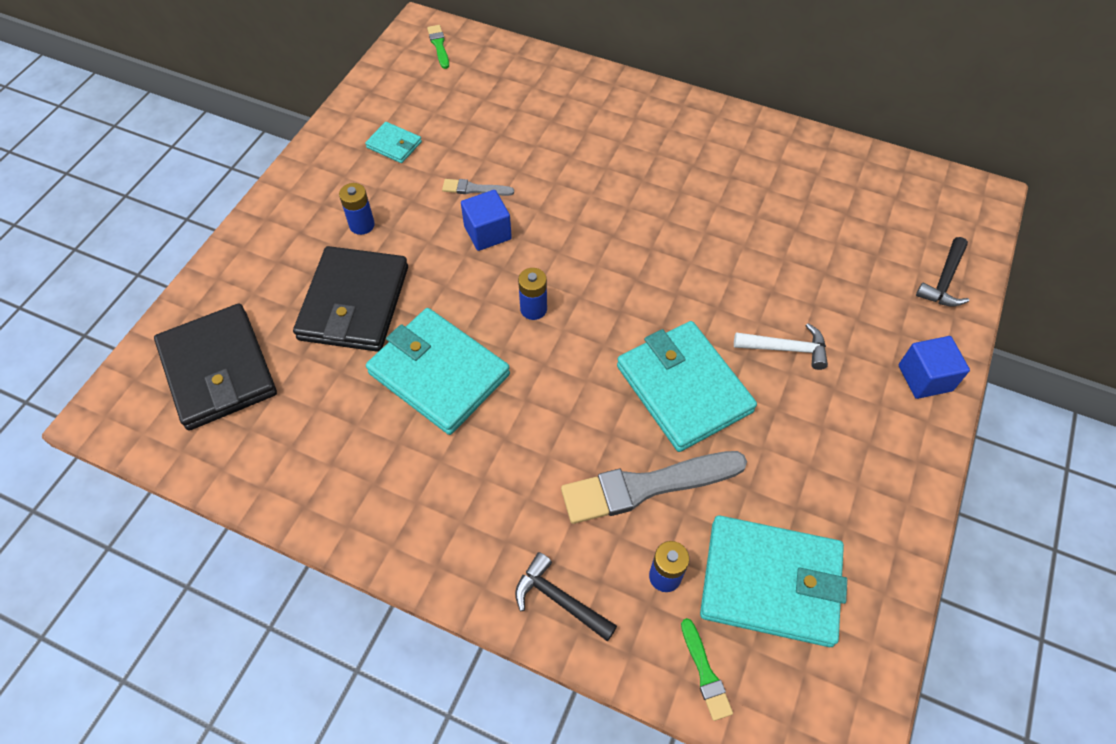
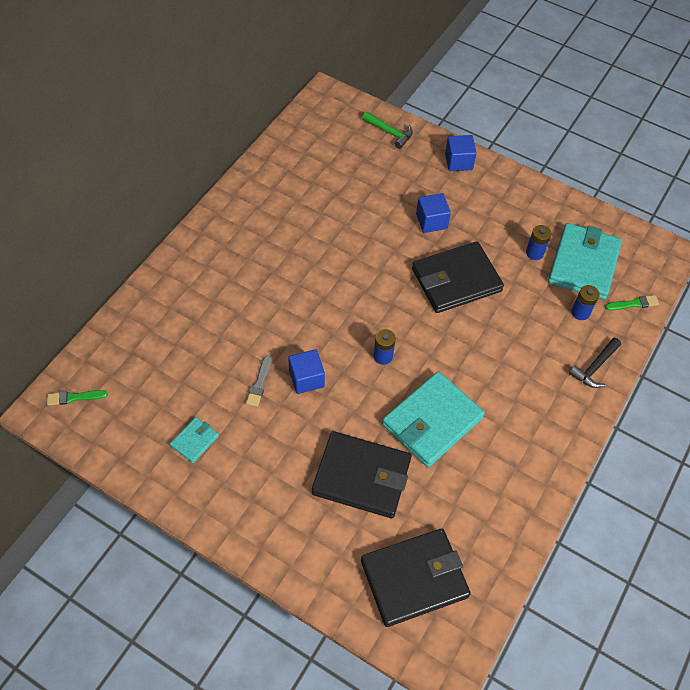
camera: 85 degrees left, 0 degrees up
(362, 225) = (282, 469): blue battery -> blue battery (534, 253)
(646, 486) = (523, 312): grey brush -> none
(684, 388) = (456, 280): turquoise wallet -> black wallet
(786, 349) = (431, 221): white hammer -> blue cube
(944, 281) = (390, 132): black hammer -> green hammer

